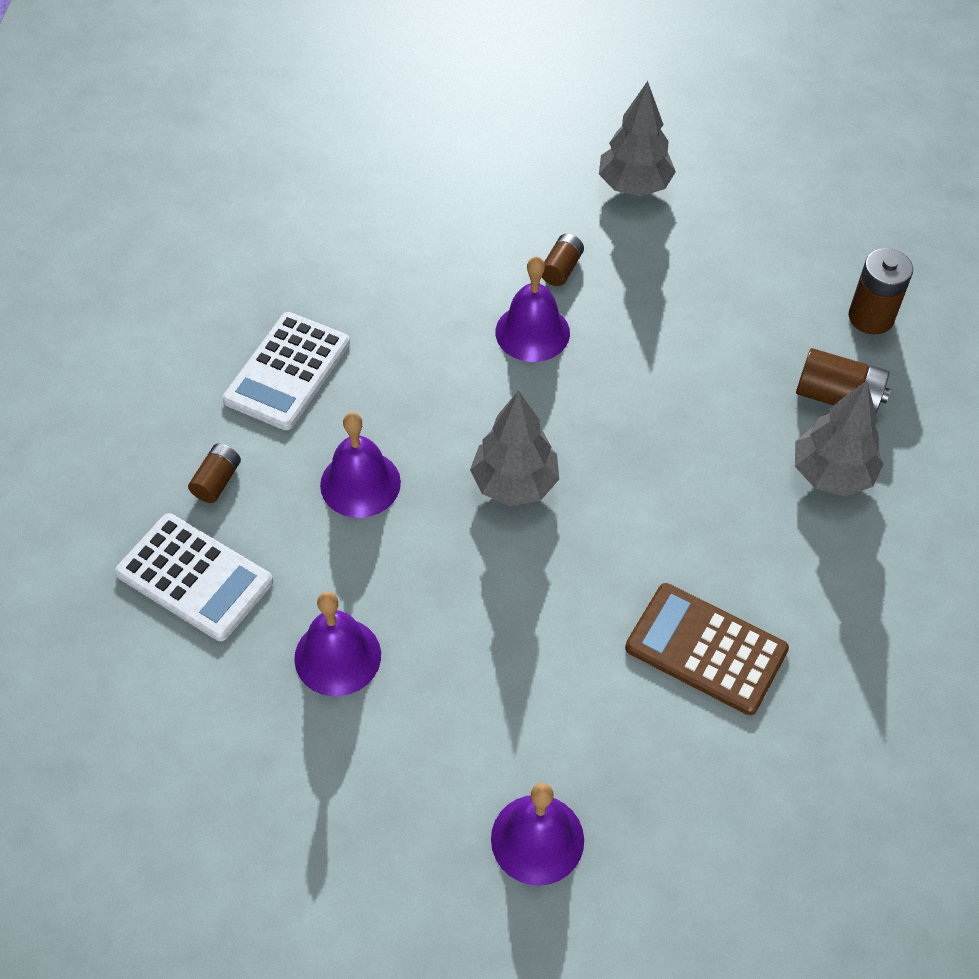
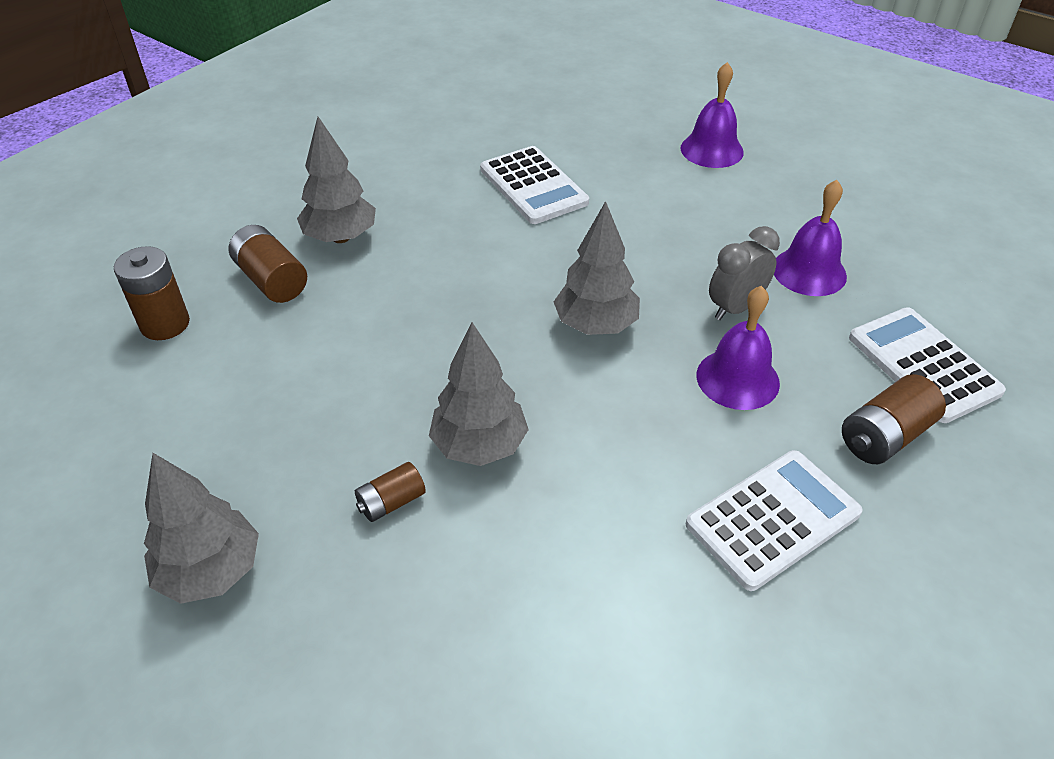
camera: 150 degrees left, 10 degrees down
(217, 481) = (884, 436): brown battery -> brown battery, size x1.59
(395, 567) = (735, 308): none -> grey clock
(532, 332) = (479, 446): purple bell -> grey tree
(706, 649) = (533, 186): brown calculator -> white calculator

